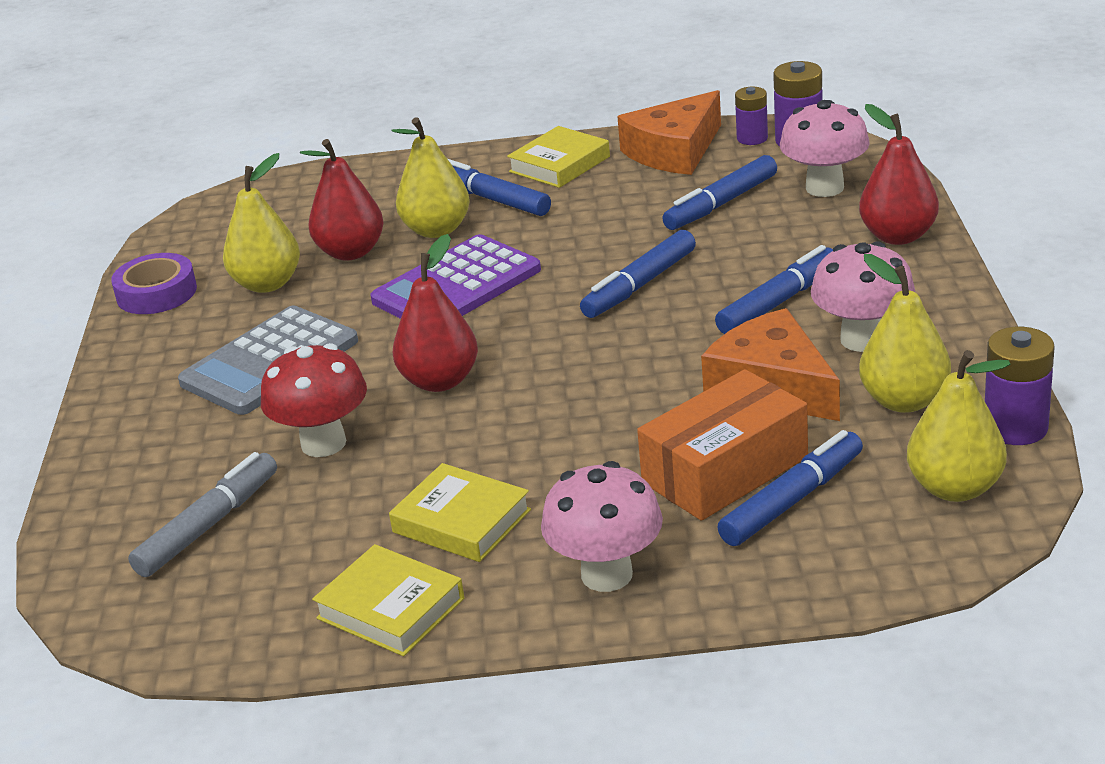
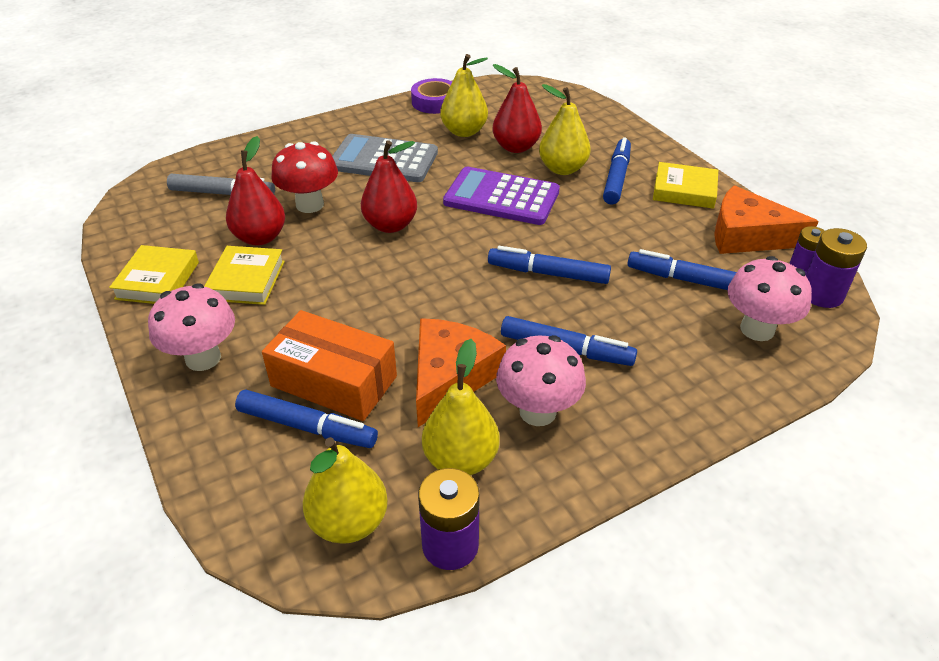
camera: 60 degrees right, 10 degrees up
(898, 236) = (711, 393): red pear -> red pear (260, 237)

